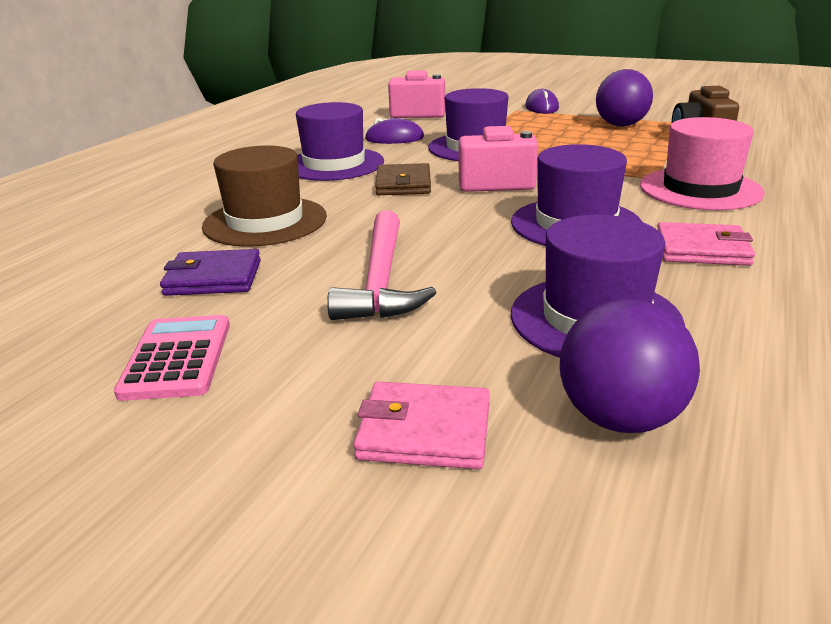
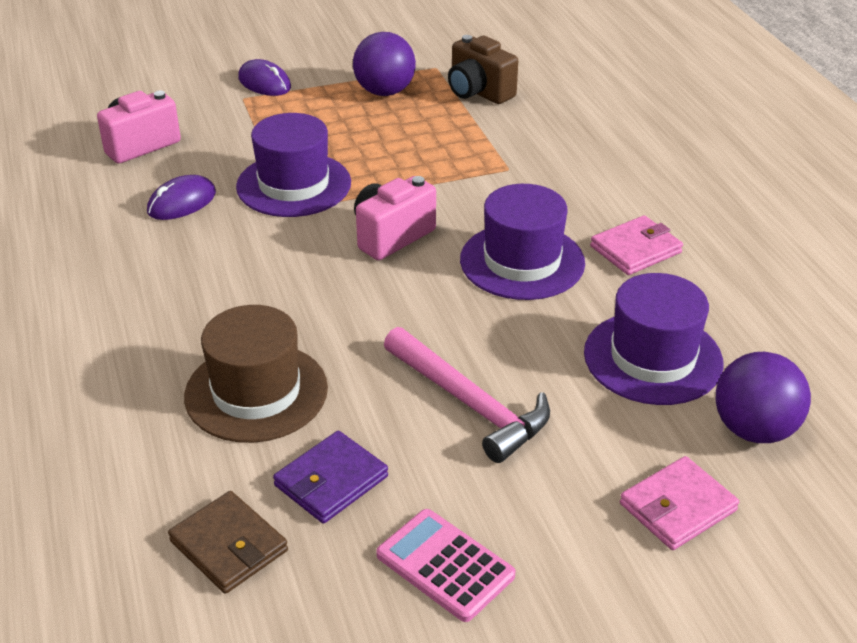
camera: 45 degrees left, 10 degrees up
(334, 164) = (184, 275): purple hat -> none
(403, 184) = (306, 274): brown wallet -> brown wallet (229, 546)
(700, 189) = (557, 172): pink hat -> none

